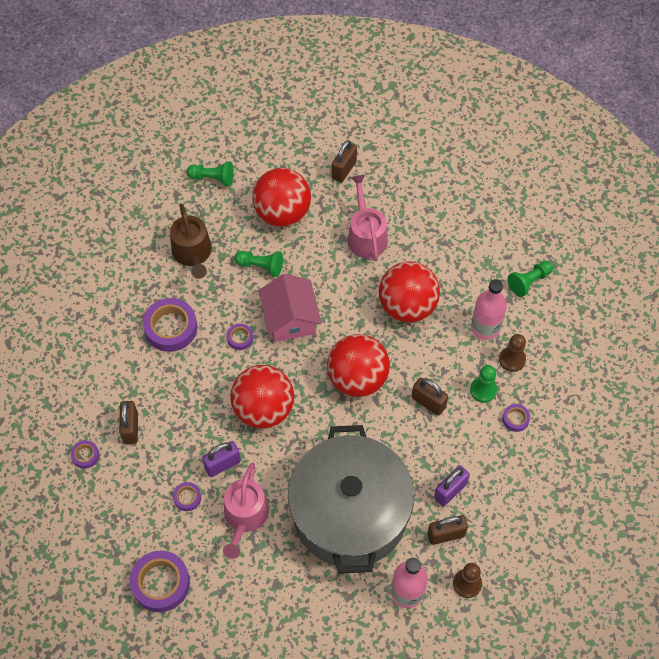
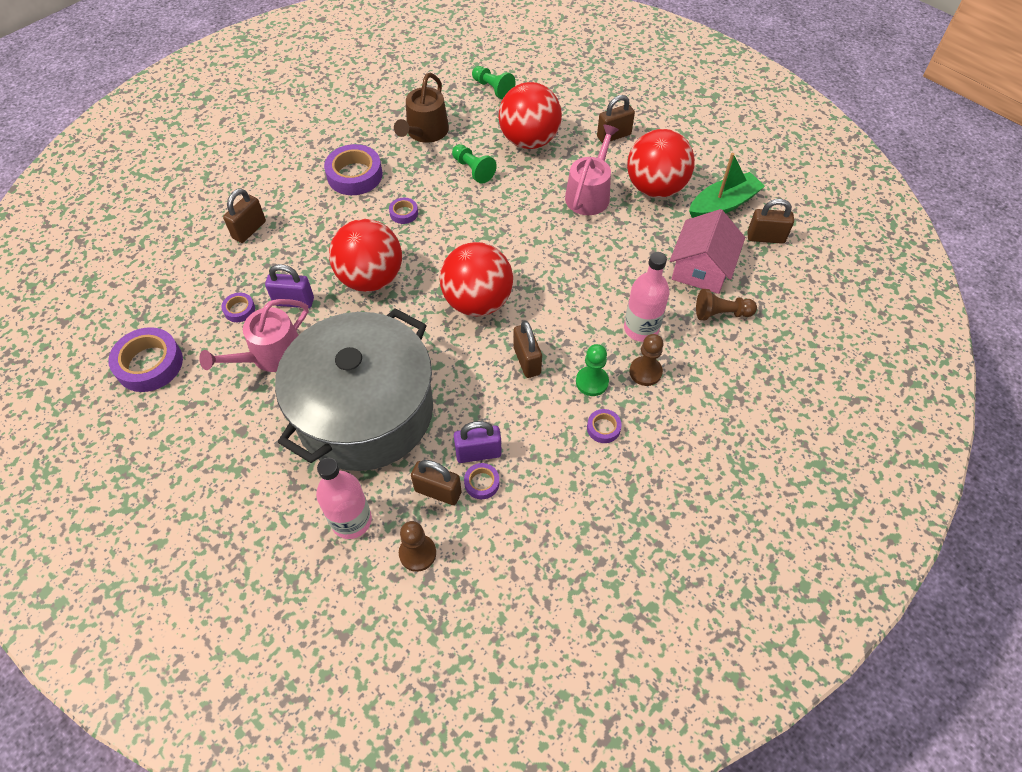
camera: 35 degrees right, 5 degrees down
(85, 455) = (195, 229): purple tape -> purple tape (482, 483)
(290, 318) = (461, 222): pink house -> pink house (701, 268)
(407, 306) = (578, 269): red ball -> red ball (655, 188)
(468, 187) = (723, 204): none -> green boat
(516, 199) = (765, 237): none -> brown padlock
(529, 281) = (721, 313): green pawn -> brown pawn

